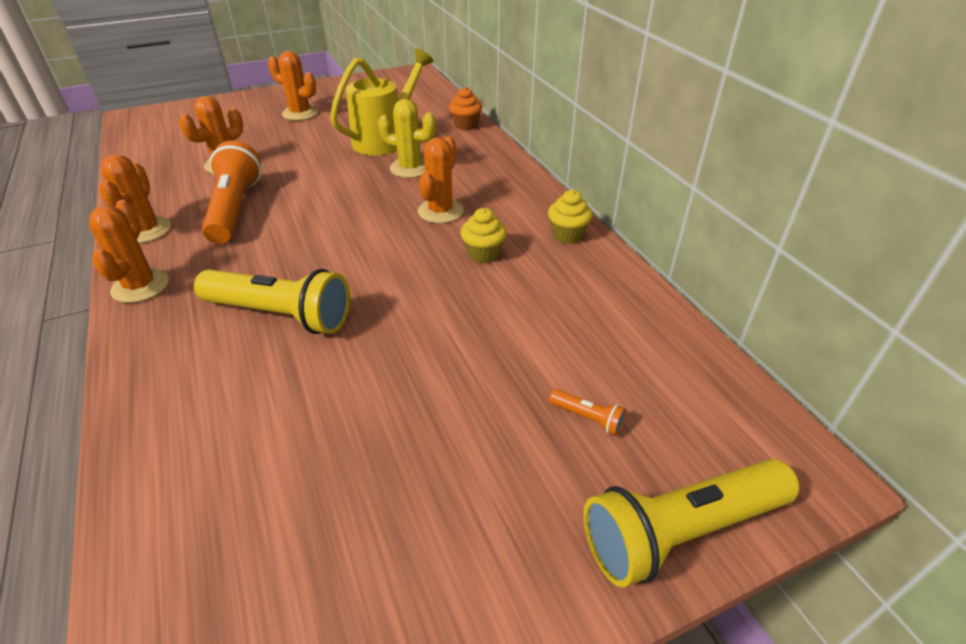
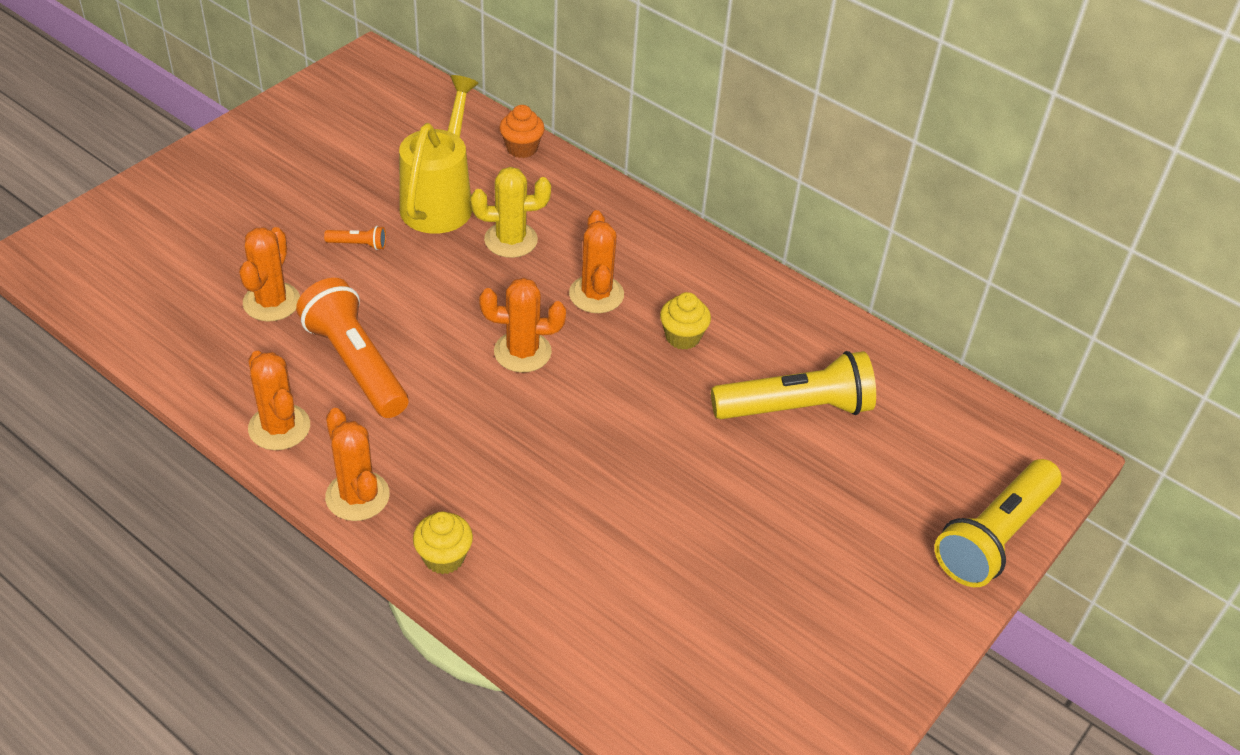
camera: 30 degrees left, 5 degrees up
(281, 315) = (542, 475): yellow flashlight -> yellow flashlight (796, 408)
(300, 113) = (281, 184): orange cactus -> orange cactus (522, 352)
(567, 235) = (748, 286): yellow cupcake -> yellow cupcake (444, 557)
(588, 418) = (883, 475): orange flashlight -> orange flashlight (358, 244)

